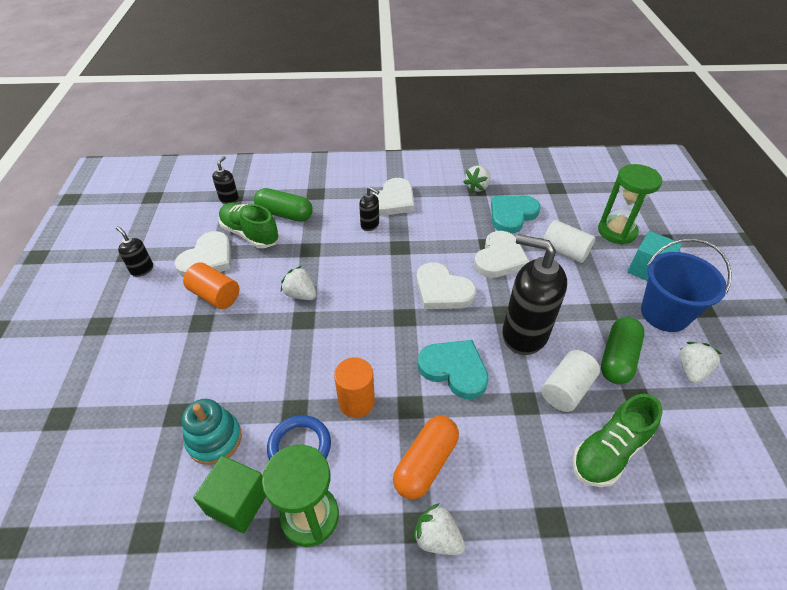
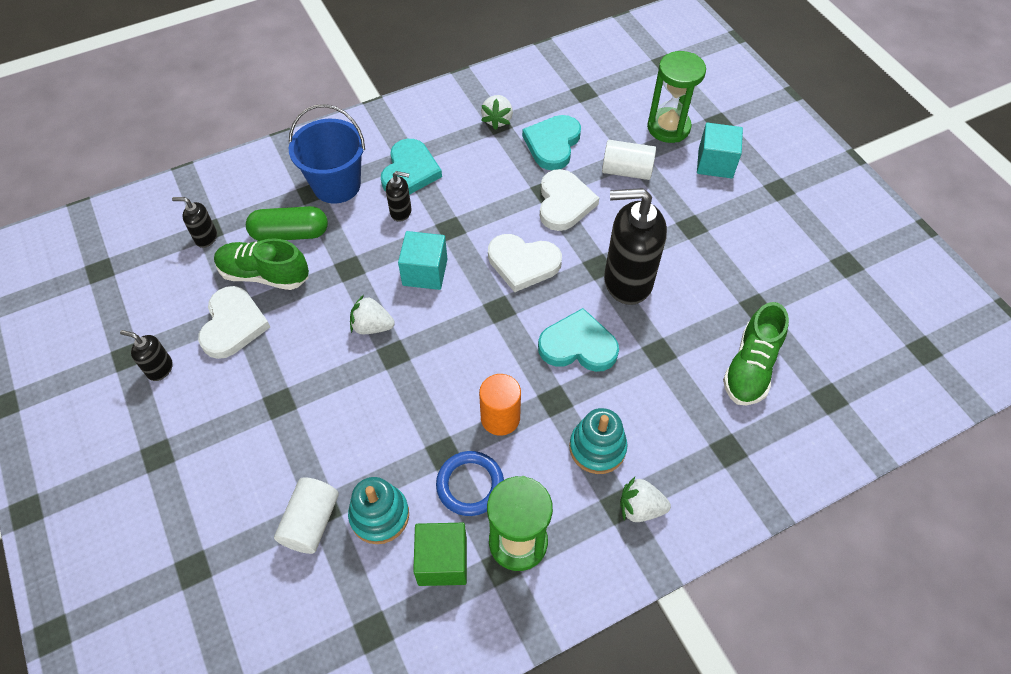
camera: 25 degrees left, 10 degrees up
(215, 295) = (274, 365): orange cylinder -> none
(229, 199) = (206, 238): black soap dispenser -> black soap dispenser turned 75 degrees counterclockwise
(362, 270) = (425, 272): none -> turquoise cube
(392, 201) = (410, 171): white heart -> turquoise heart
(426, 463) = (597, 448): orange capsule -> turquoise stacking toy
(566, 389) = (690, 323): white cylinder -> white cylinder (311, 522)
(617, 358) = (723, 272): green capsule -> none
(664, 314) = (748, 208): blue bucket -> blue bucket (336, 185)
(691, 370) = (791, 259): white strawberry -> none

